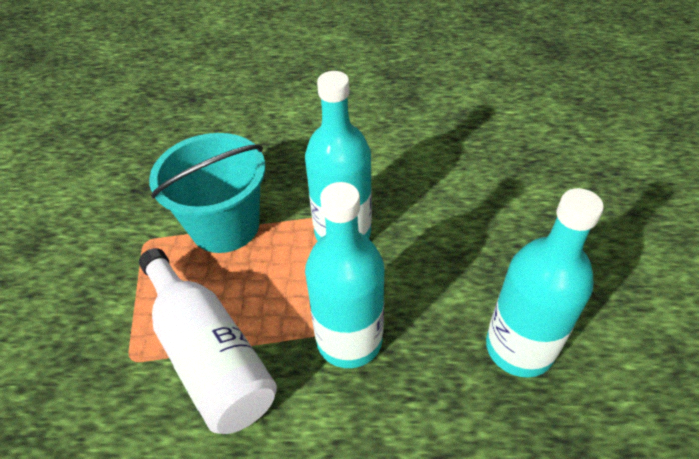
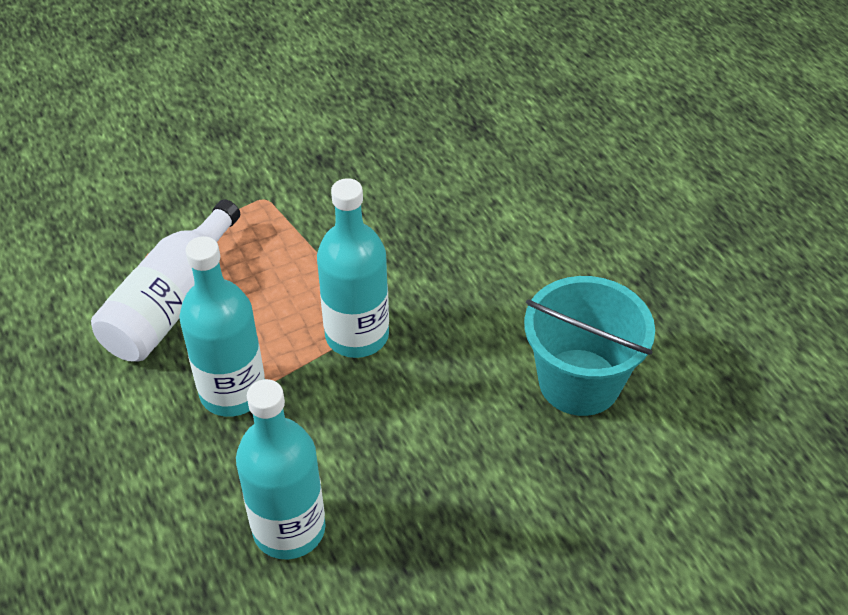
camera: 60 degrees right, 0 degrees up
(225, 226) = (313, 243): turquoise bucket -> turquoise bucket (579, 382)

